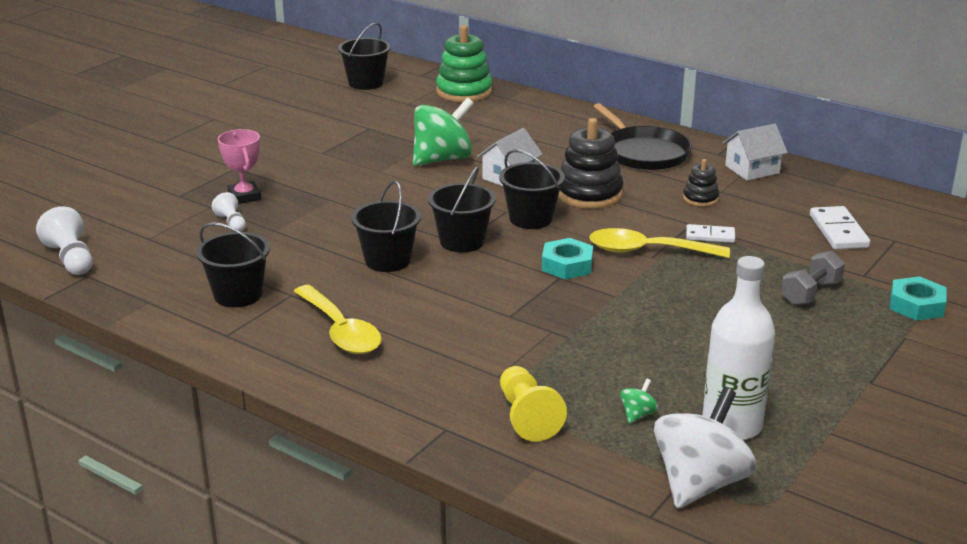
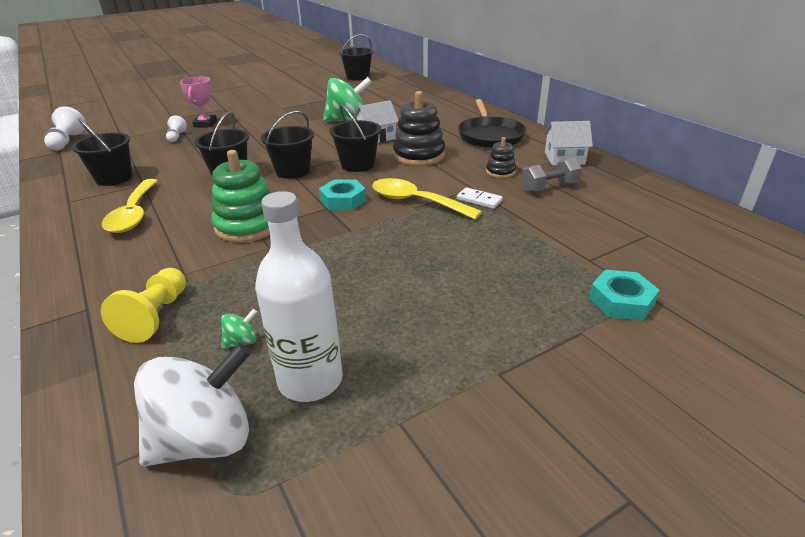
camera: 25 degrees right, 5 degrees up
(464, 92) = (410, 87): green stacking toy -> green stacking toy (248, 226)
(810, 293) = (521, 265): grey dumbbell -> grey dumbbell (549, 187)
(838, 231) = (597, 217): white domino -> none

